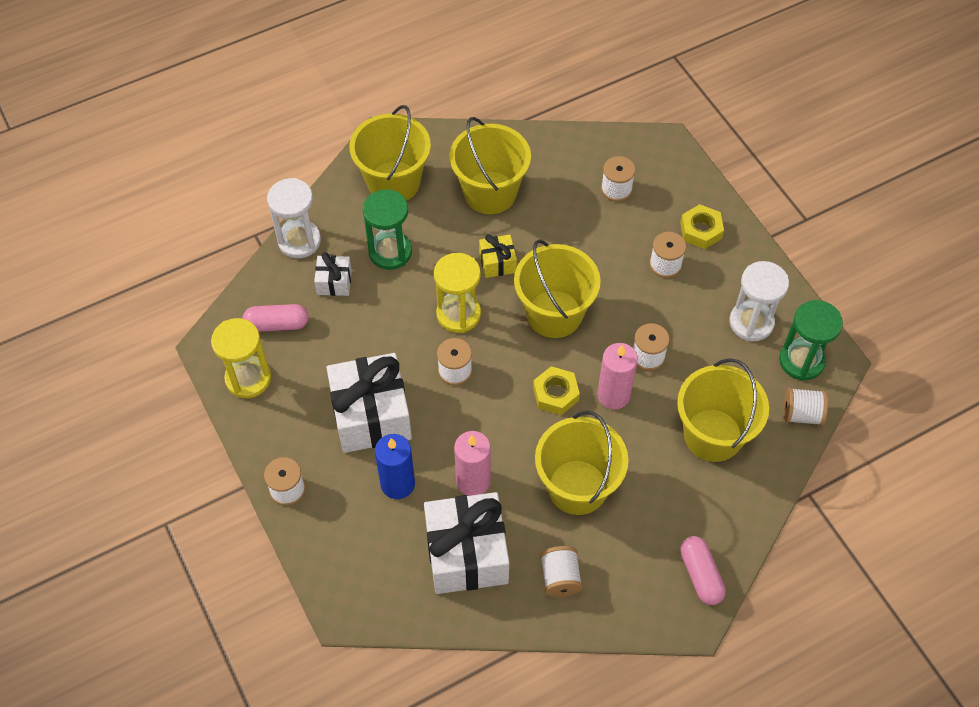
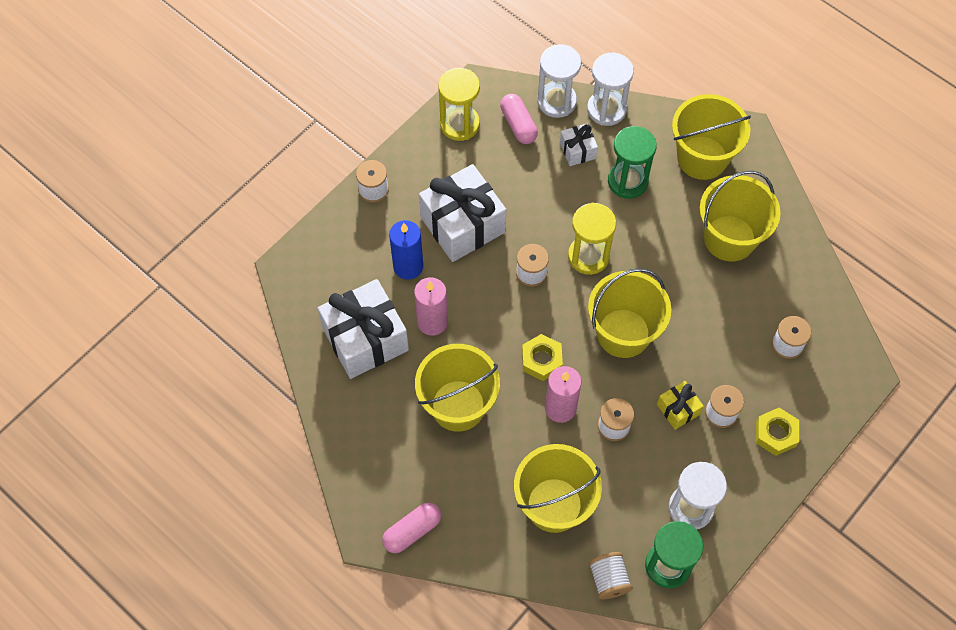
camera: 70 degrees right, 5 degrees up
(267, 281) = (556, 101): none -> white hourglass
(497, 263) = (656, 269): yellow gift -> yellow gift (678, 409)
(560, 578) = (369, 417): white spool -> none

